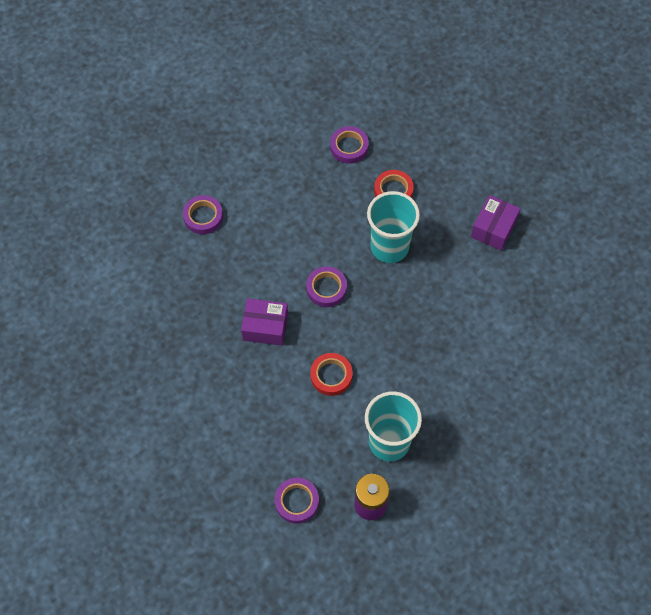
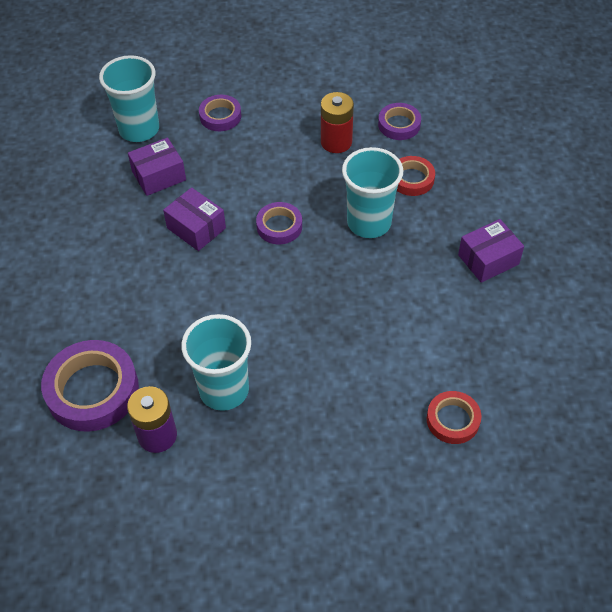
camera: 35 degrees right, 10 degrees down
(146, 266) = (139, 129): none -> turquoise cup
(198, 299) = (159, 176): none -> purple box
(297, 501) = (92, 390): purple tape -> purple tape, size x1.78
(313, 190) = (336, 142): none -> red battery
(331, 376) = (220, 300): red tape -> red tape (453, 420)

